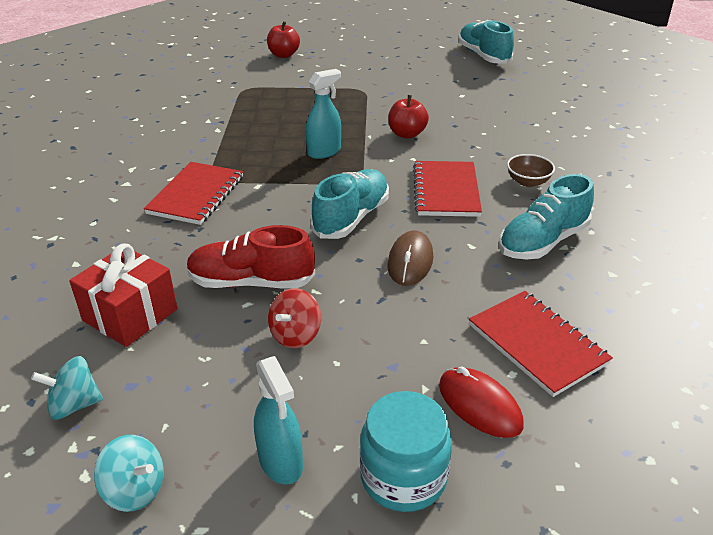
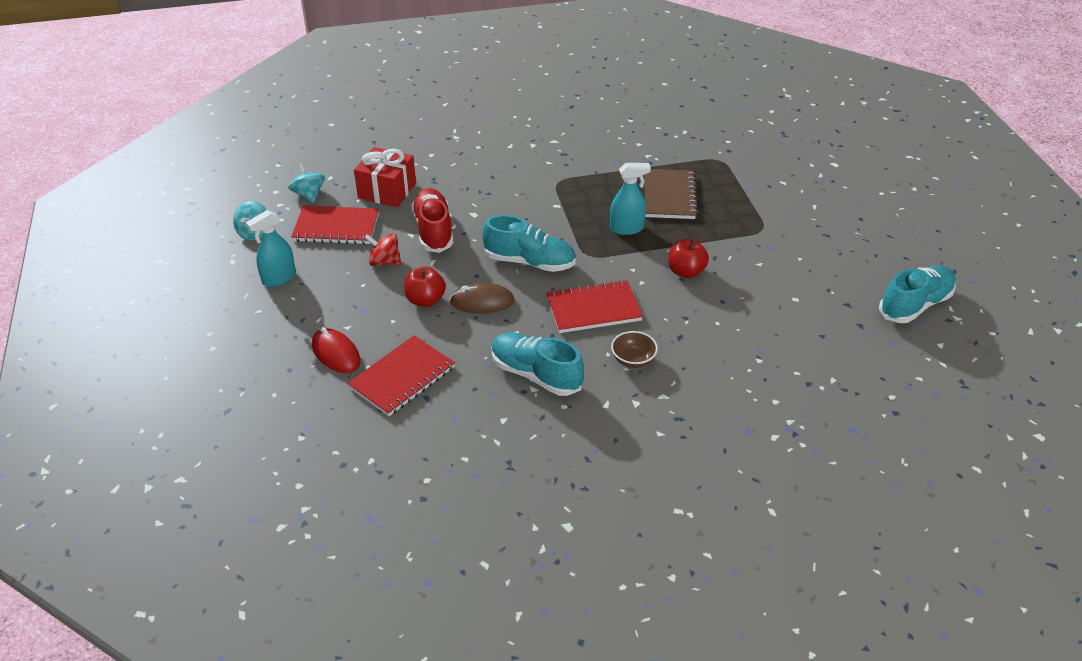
camera: 75 degrees right, 5 degrees up
(196, 195) = (530, 180): red notebook -> red notebook (336, 227)
(283, 55) = (810, 165): red apple -> red apple (425, 300)
(285, 121) = (669, 196): none -> brown notebook
(324, 152) = (627, 228): turquoise spray bottle -> turquoise spray bottle turned 45 degrees counterclockwise
(403, 477) = (274, 327): turquoise jar -> none
(479, 405) = (336, 353): red mouse -> red mouse turned 75 degrees counterclockwise

